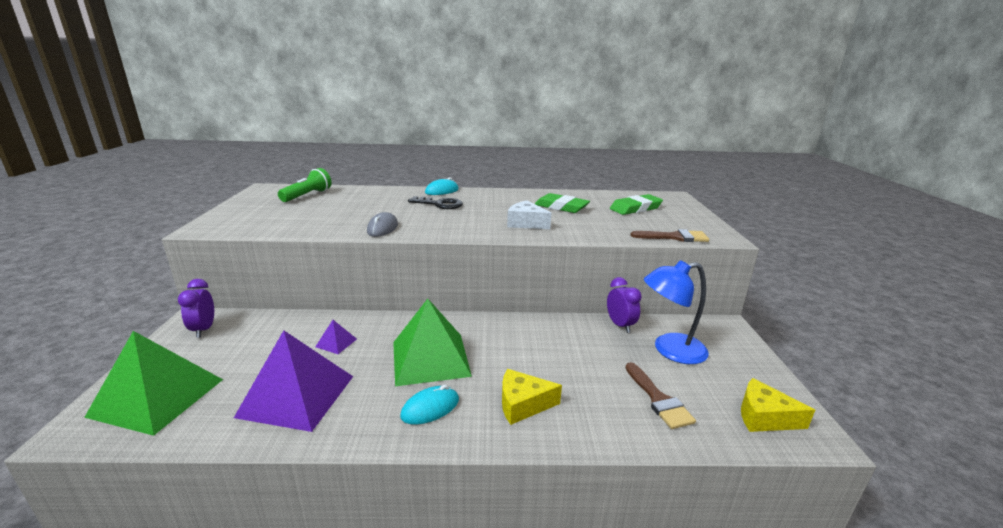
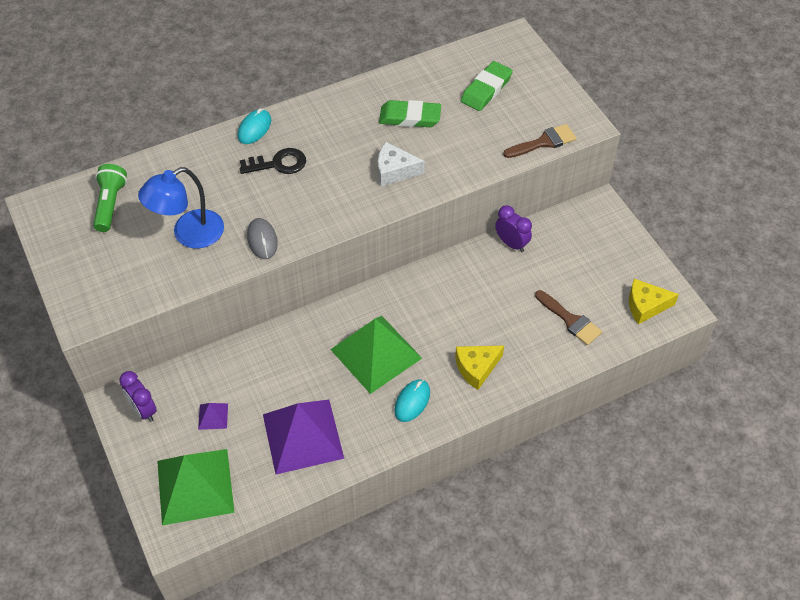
camera: 25 degrees left, 30 degrees up
(336, 343) = (281, 371): purple pyramid -> purple pyramid (213, 416)
(670, 350) = (562, 259): blue lamp -> blue lamp (189, 234)

